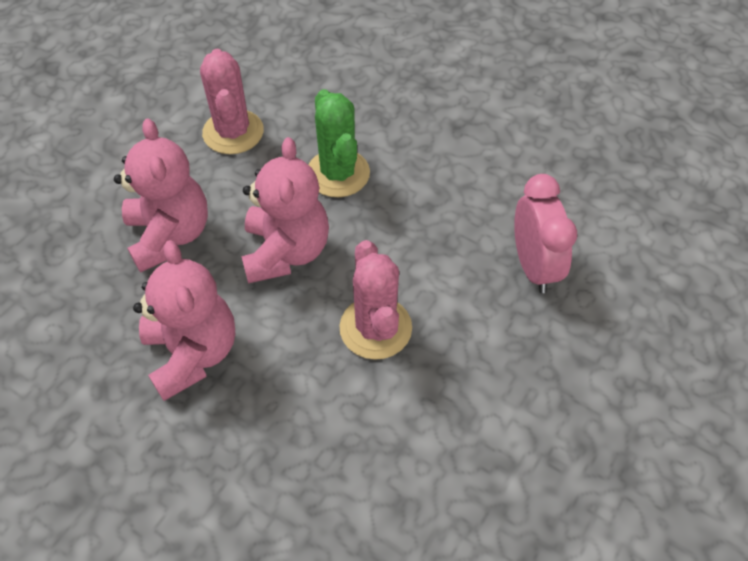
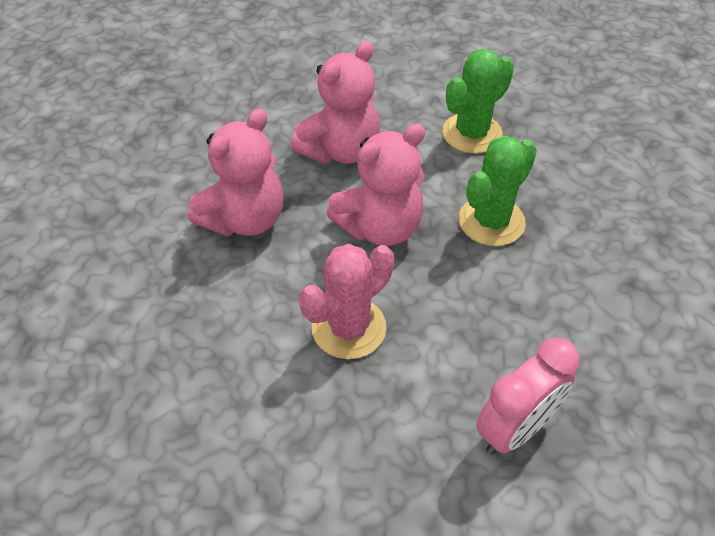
camera: 60 degrees right, 5 degrees down
(233, 132) = (472, 133): pink cactus -> green cactus

